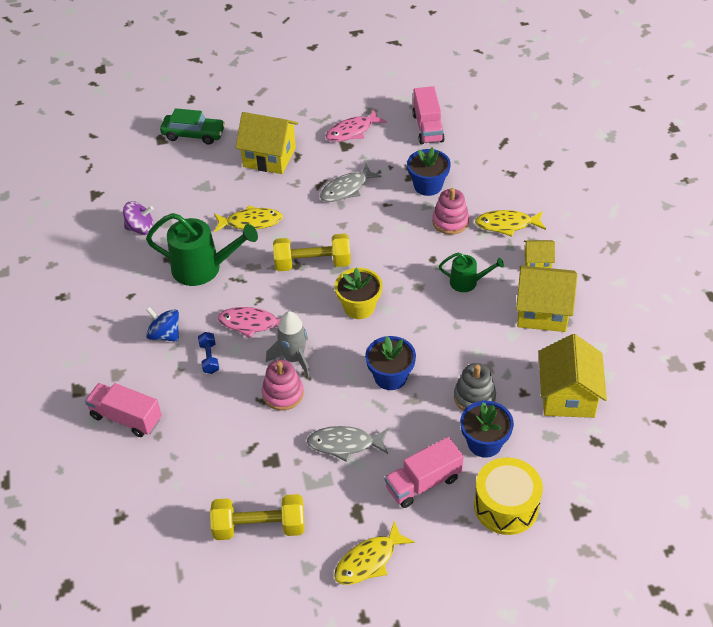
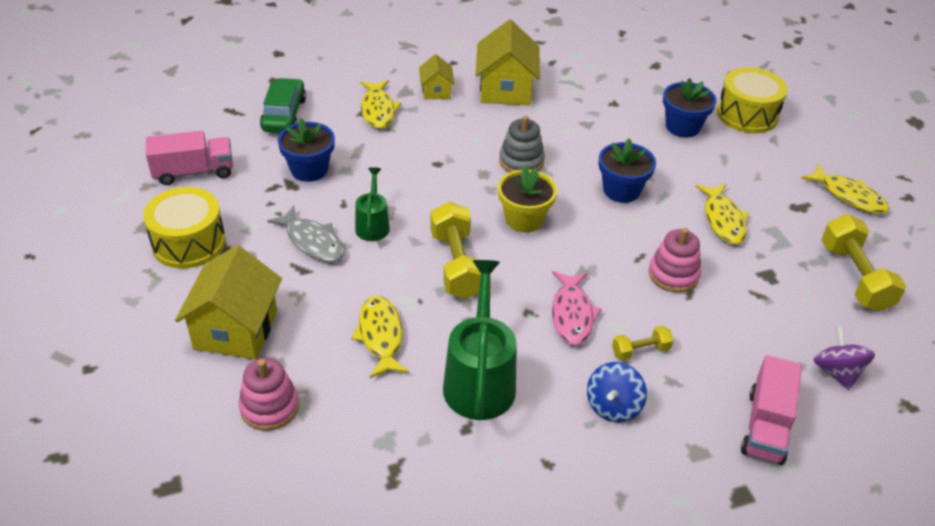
camera: 100 degrees left, 5 degrees down
(141, 228) = (400, 476): purple spinning top -> purple spinning top (837, 372)
(193, 134) = (163, 438): green car -> green car (284, 114)
(209, 358) = (640, 351): blue dumbbell -> yellow dumbbell
(294, 359) = (618, 269): grey rocket -> none
(345, 444) = (723, 220): grey fish -> yellow fish
(352, 131) = (189, 243): pink fish -> yellow drum
(423, 483) = (746, 164): pink truck -> none
(450, 221) = (374, 151): pink stacking toy -> pink stacking toy (269, 407)
(467, 282) = (471, 137): green watering can -> green watering can (372, 225)
(474, 397) = (630, 133): grey stacking toy -> grey stacking toy (521, 161)
(568, 396) = (609, 78): yellow house -> none

